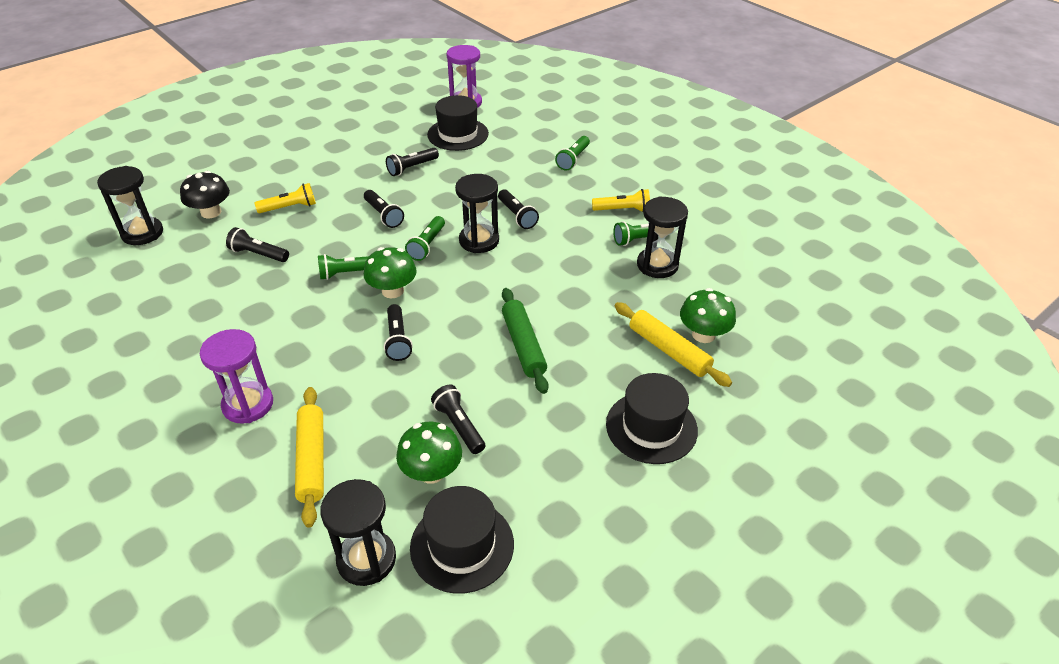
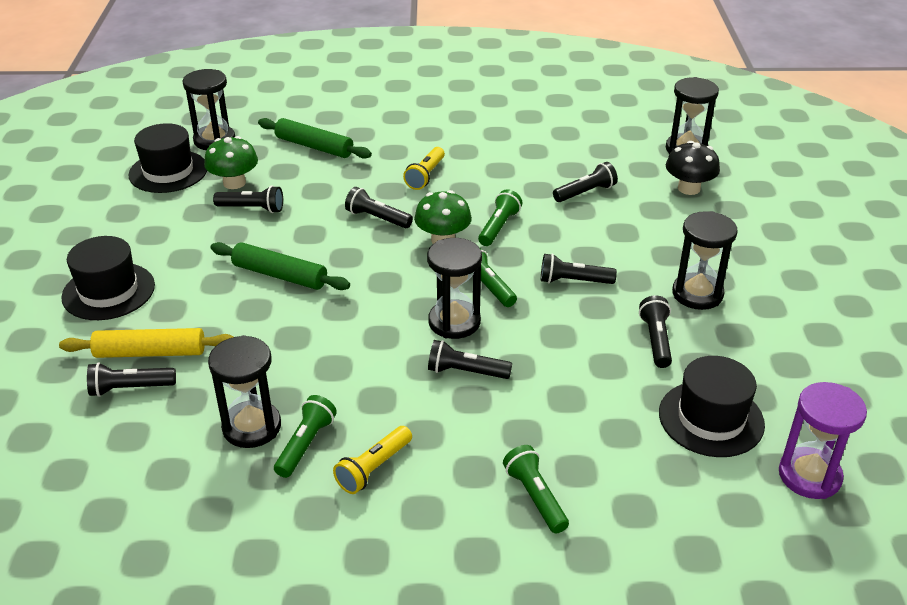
camera: 130 degrees right, 5 degrees down
(248, 404) = (399, 139): purple hourglass -> none
(289, 207) = (651, 231): yellow flashlight -> yellow flashlight (425, 176)
(312, 460) = (314, 146): yellow rolling pin -> green rolling pin
(349, 169) = (697, 294): none -> black hourglass
(703, 334) = (130, 388): green mushroom -> black flashlight

